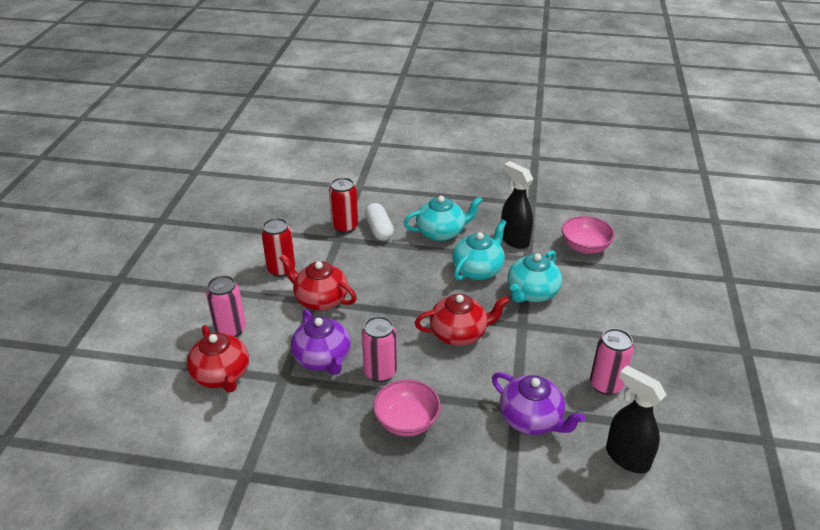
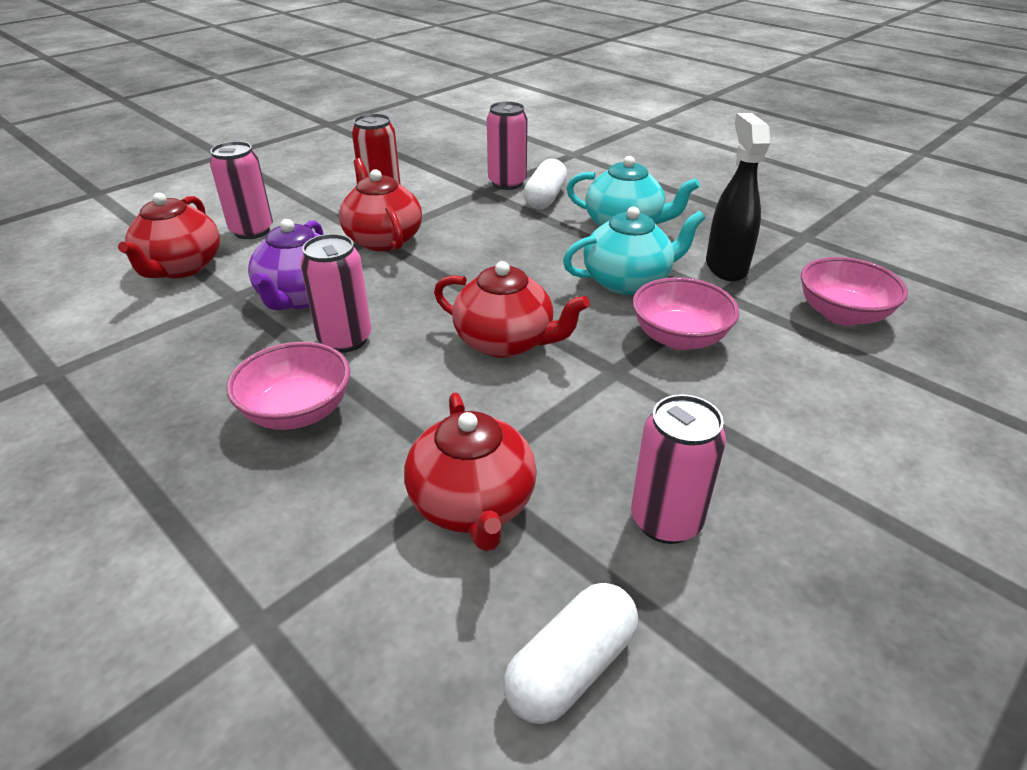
camera: 35 degrees right, 0 degrees up
(345, 227) = (507, 183): red can -> pink can
(531, 293) = (679, 337): turquoise teapot -> pink bowl
(531, 419) = (473, 504): purple teapot -> red teapot
(627, 457) = (571, 667): black spray bottle -> white capsule

